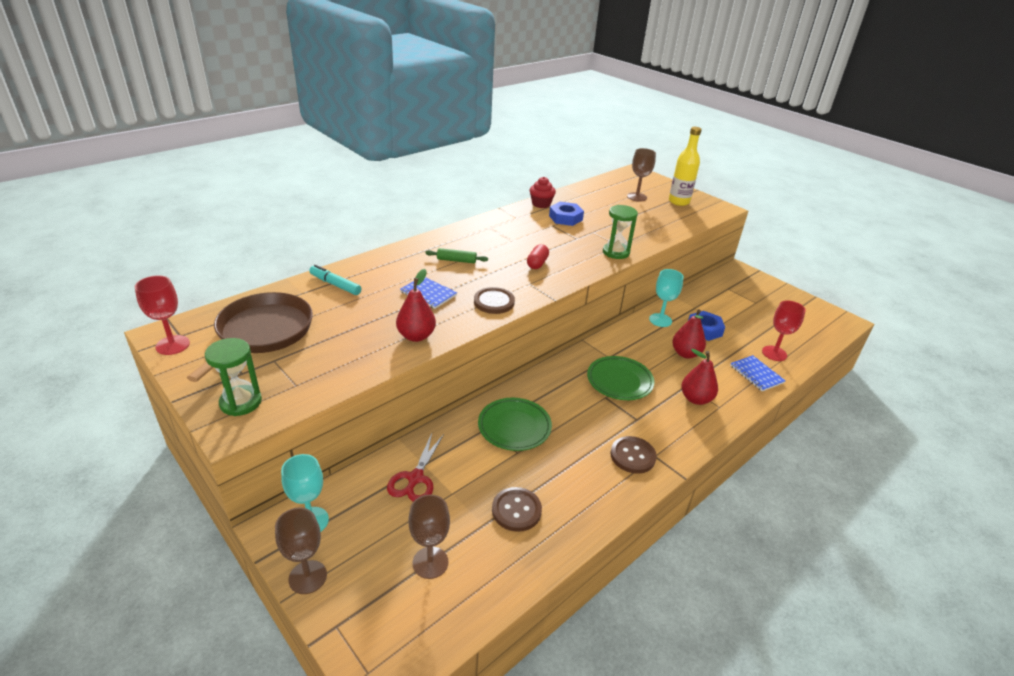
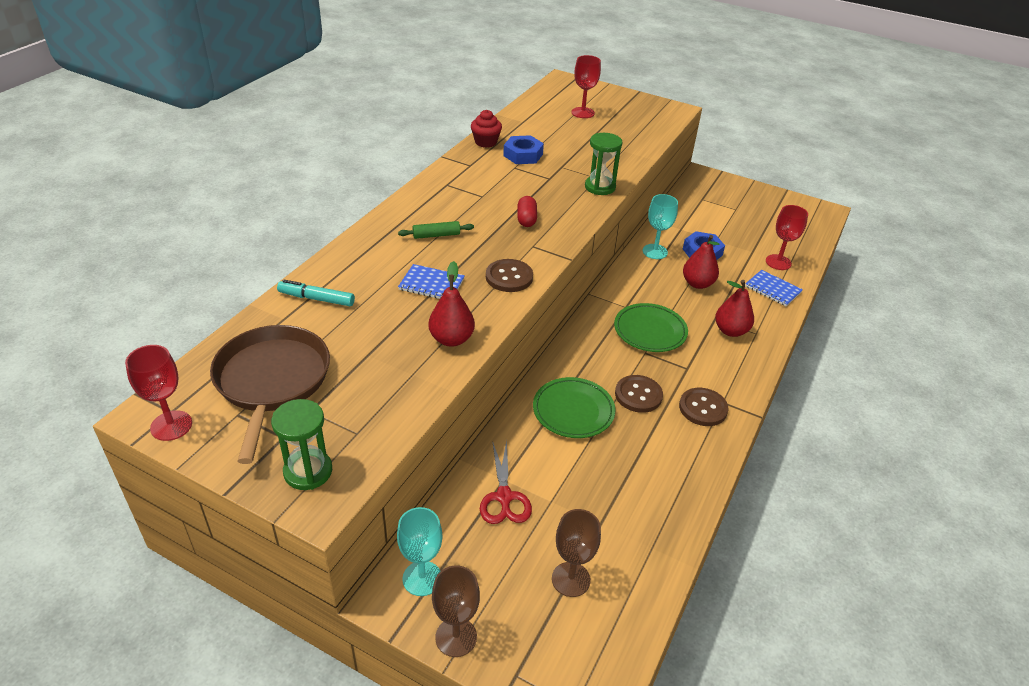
camera: 20 degrees left, 5 degrees up
(516, 510) = (624, 498): brown button -> brown button (638, 395)
(637, 197) = (583, 113): brown goblet -> red goblet
(679, 202) = (629, 110): yellow bottle -> none

